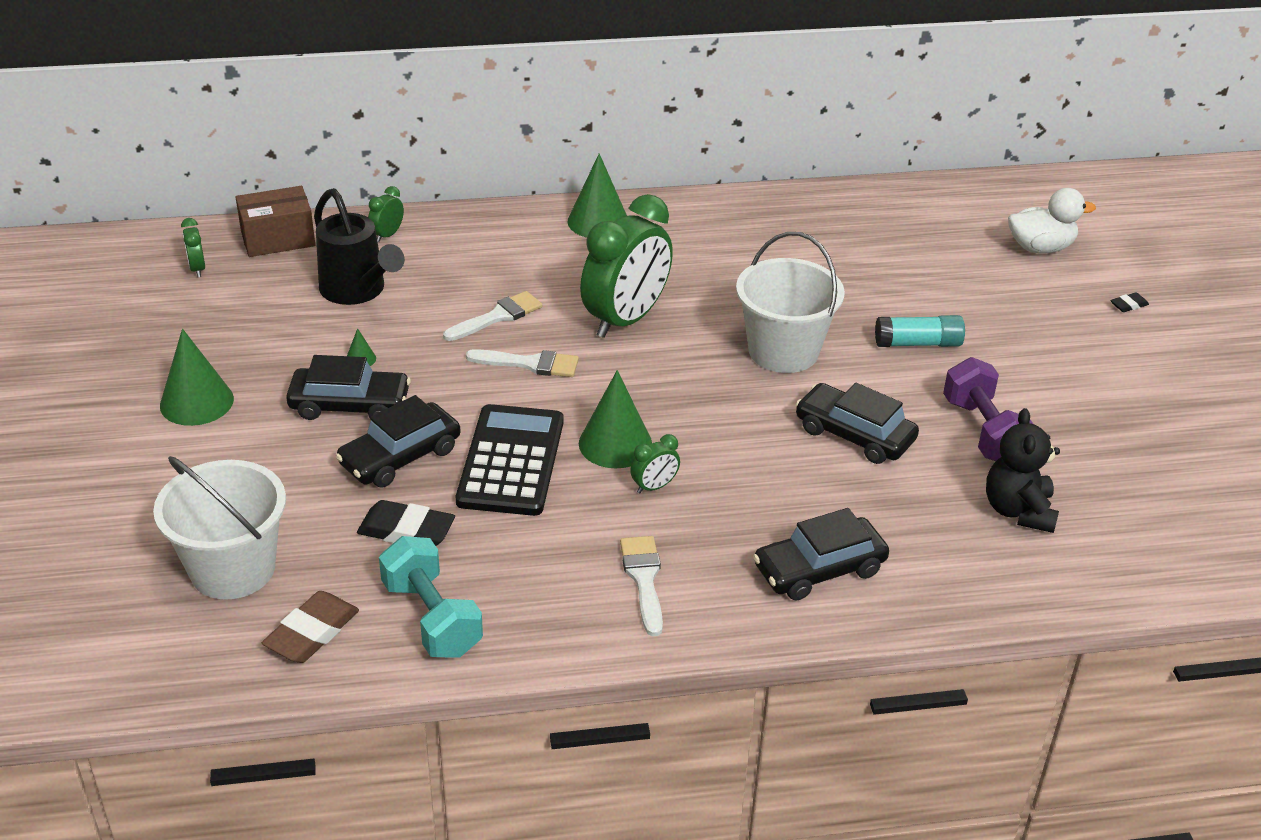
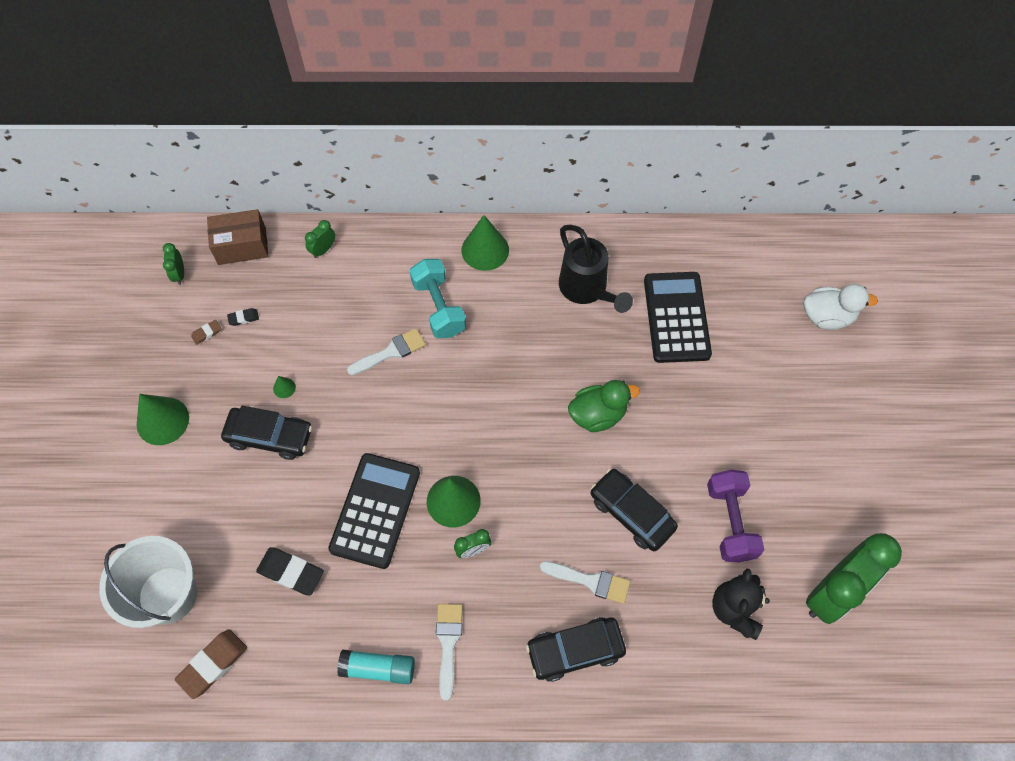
camera: 10 degrees right, 25 degrees up
(244, 318) = (206, 333): none -> brown eraser
(357, 291) = (292, 311): black watering can -> black watering can (586, 289)
(400, 456) = (297, 496): black car -> none
(431, 618) = (295, 662): turquoise dumbbell -> turquoise dumbbell (438, 307)
(530, 364) = (406, 407): white brush -> white brush (590, 581)
(626, 320) = (486, 366): green clock -> green clock (833, 592)
(783, 351) = (597, 415): white bucket -> green duck
(856, 261) = (676, 317): none -> black calculator
(918, 343) = (703, 418): turquoise glue stick -> turquoise glue stick (378, 668)
(1129, 305) = (881, 392): black eraser -> black eraser (243, 318)

